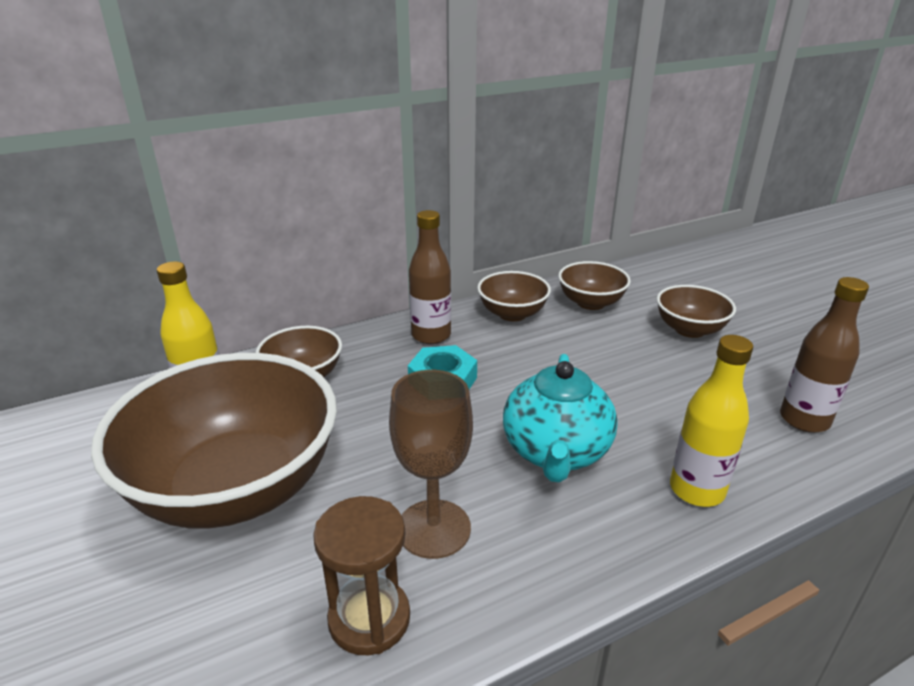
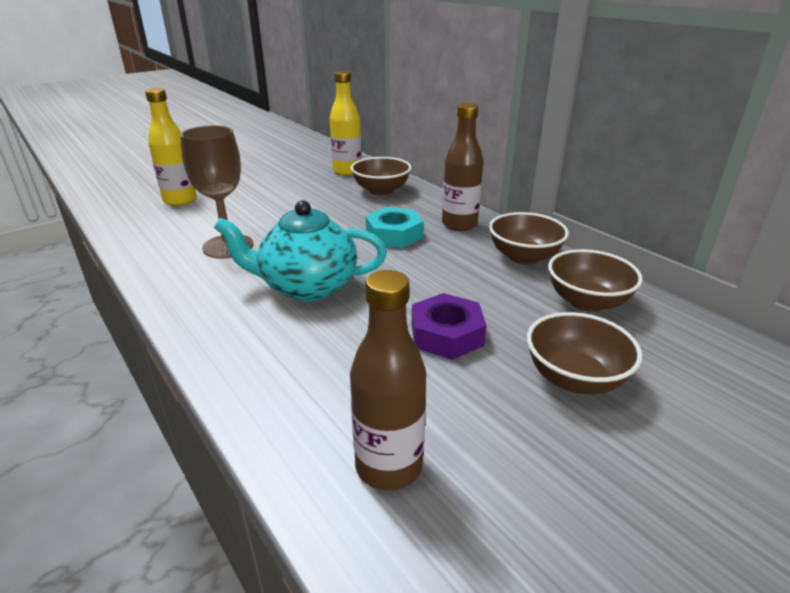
camera: 80 degrees right, 0 degrees up
(236, 488) = (269, 191): brown bowl -> none
(369, 619) = (164, 236): brown hourglass -> none
(641, 373) = (447, 334): none -> purple nut
(696, 490) = (257, 360): yellow bottle -> yellow bottle (180, 200)

